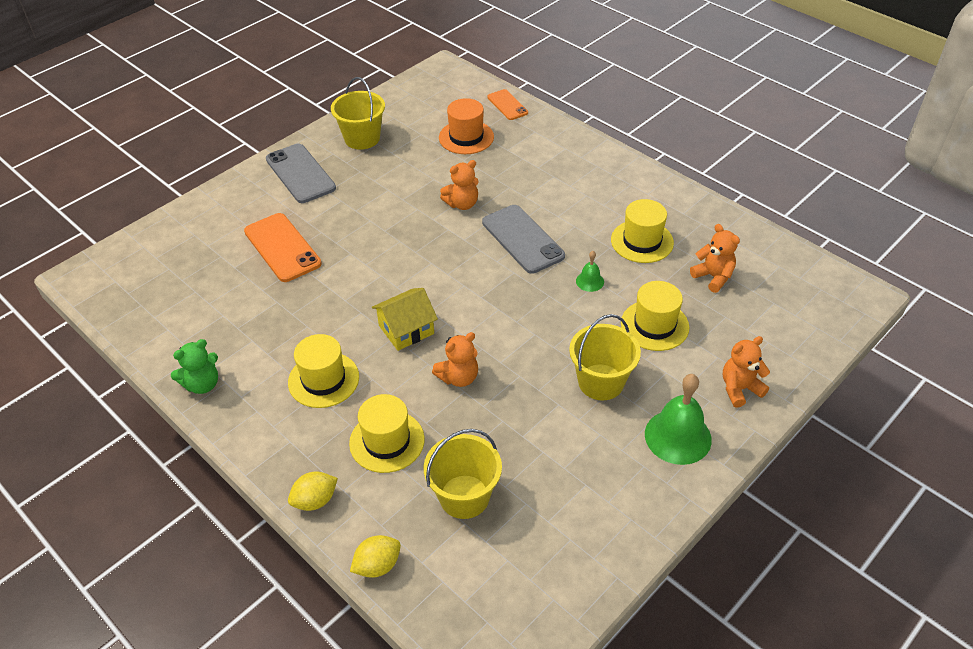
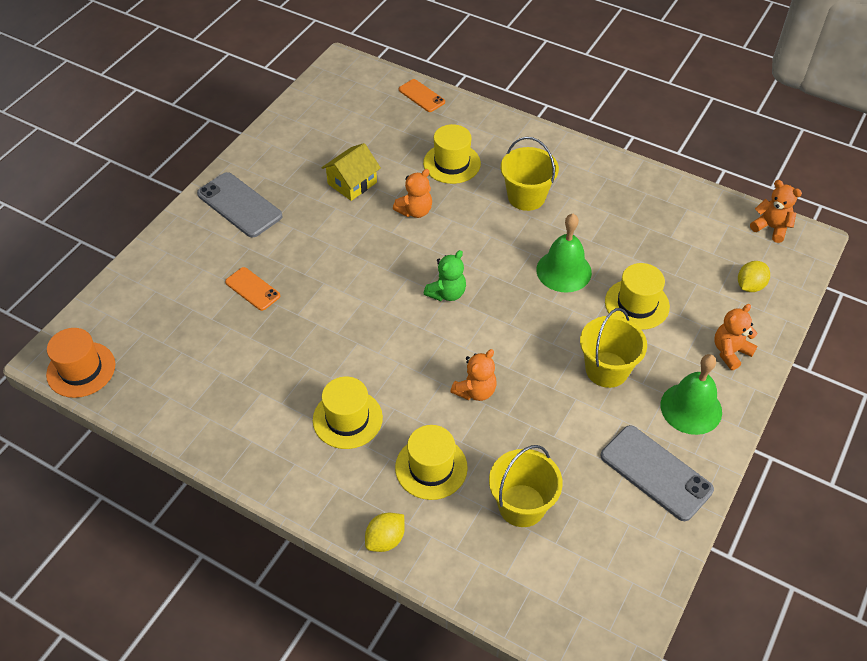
camera: 15 degrees left, 5 degrees up
(202, 384) = (229, 447): green teddy bear -> green teddy bear (447, 293)
(282, 248) = (252, 289): orange phone -> orange phone, size x0.60
(362, 138) = (288, 155): yellow bucket -> yellow bucket (526, 197)
(377, 565) = (466, 588): yellow lemon -> yellow lemon (750, 286)
(406, 329) = (408, 352): yellow house -> yellow house (352, 183)
(466, 137) = (393, 138): orange hat -> orange hat (81, 369)
(522, 239) = (486, 238): grey phone -> grey phone (655, 473)
(590, 281) = (564, 271): green bell -> green bell, size x2.03
(642, 241) = (598, 221): yellow hat -> yellow hat (452, 163)
(713, 277) = (674, 246): orange teddy bear -> orange teddy bear (771, 228)

